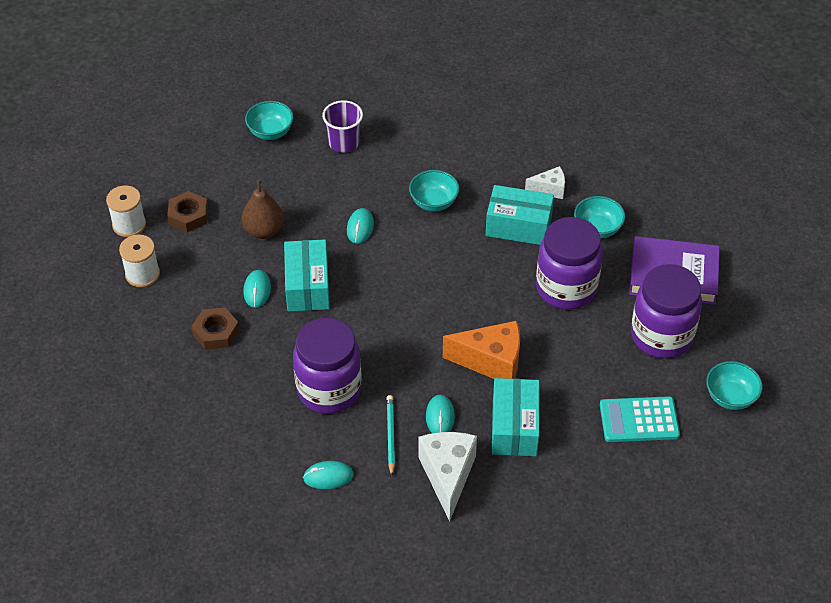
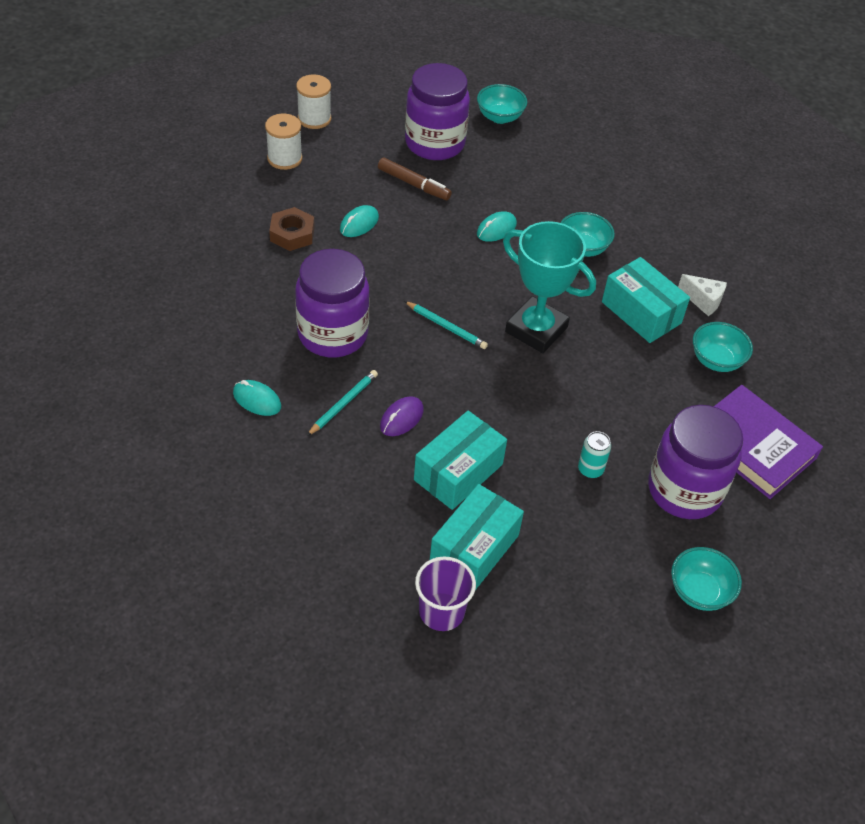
camera: 35 degrees right, 0 degrees up
(188, 216) = (366, 138): brown nut -> none
(264, 231) = (414, 184): brown pear -> brown marker
(307, 286) = (403, 246): turquoise box -> turquoise box (474, 549)
(344, 142) = (553, 159): purple cup -> purple cup (441, 612)
(401, 328) = (446, 327): none -> turquoise pencil
(440, 417) = (401, 418): turquoise mouse -> purple mouse
(447, 476) = (355, 470): white cheese -> none
(463, 287) = (536, 330): none -> turquoise trophy
(491, 362) = (496, 405): orange cheese -> none
(566, 288) = (632, 390): purple jar -> purple jar (435, 143)
(593, 363) = (590, 469): none -> turquoise can
(639, 420) = (583, 547): turquoise calculator -> none

